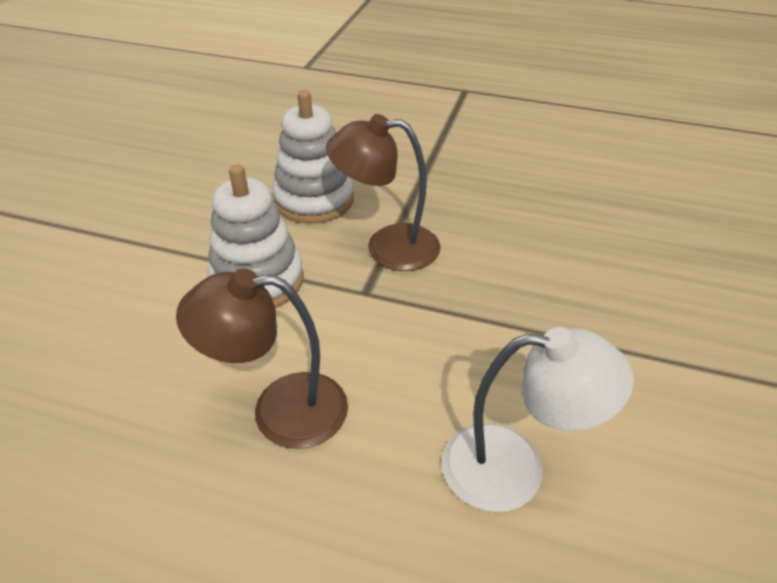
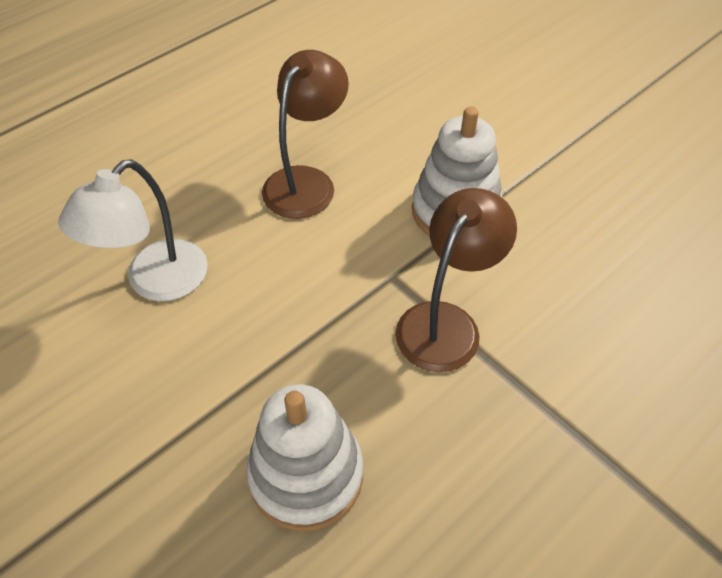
camera: 120 degrees right, 10 degrees up
(314, 200) = (566, 296): white stacking toy -> white stacking toy (306, 475)

